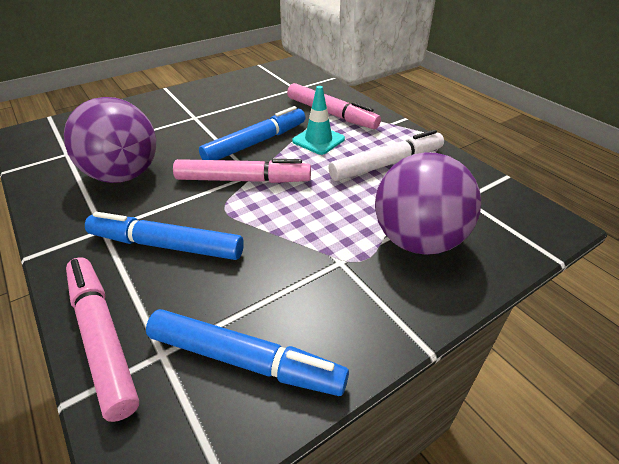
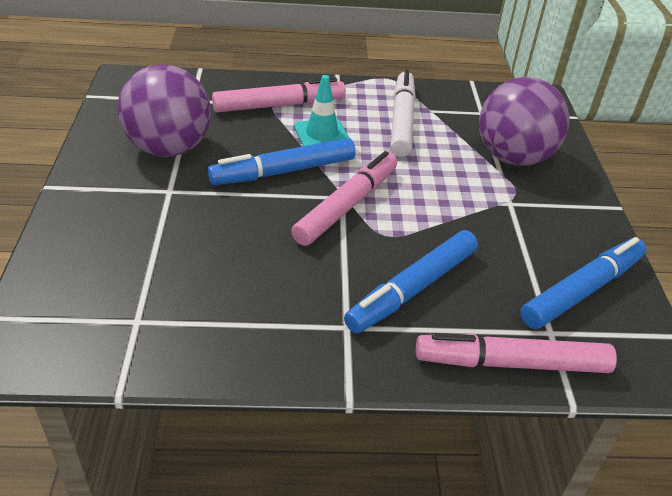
camera: 60 degrees left, 0 degrees up
(124, 175) = (250, 283): purple ball -> purple ball (169, 148)
(256, 143) = (283, 171): blue marker -> blue marker turned 105 degrees counterclockwise

